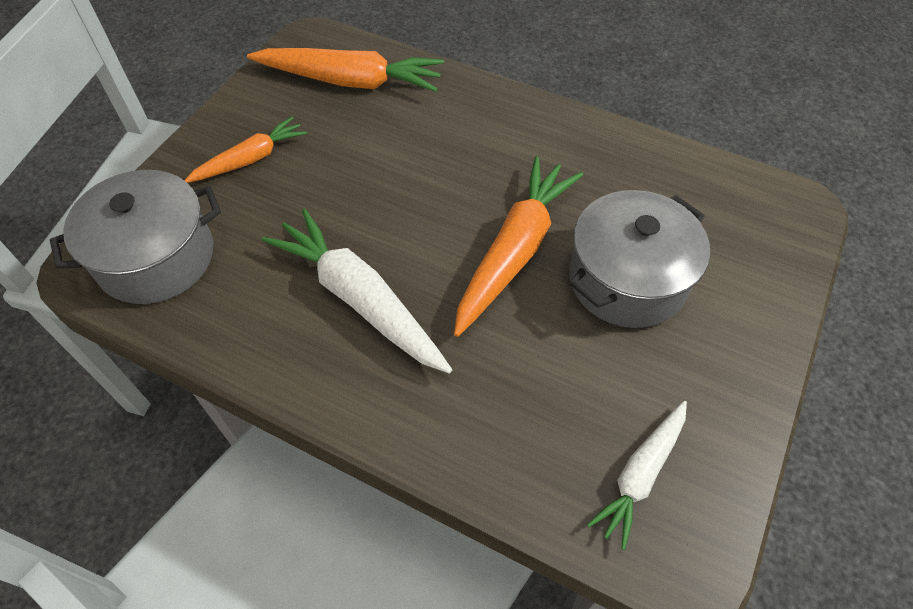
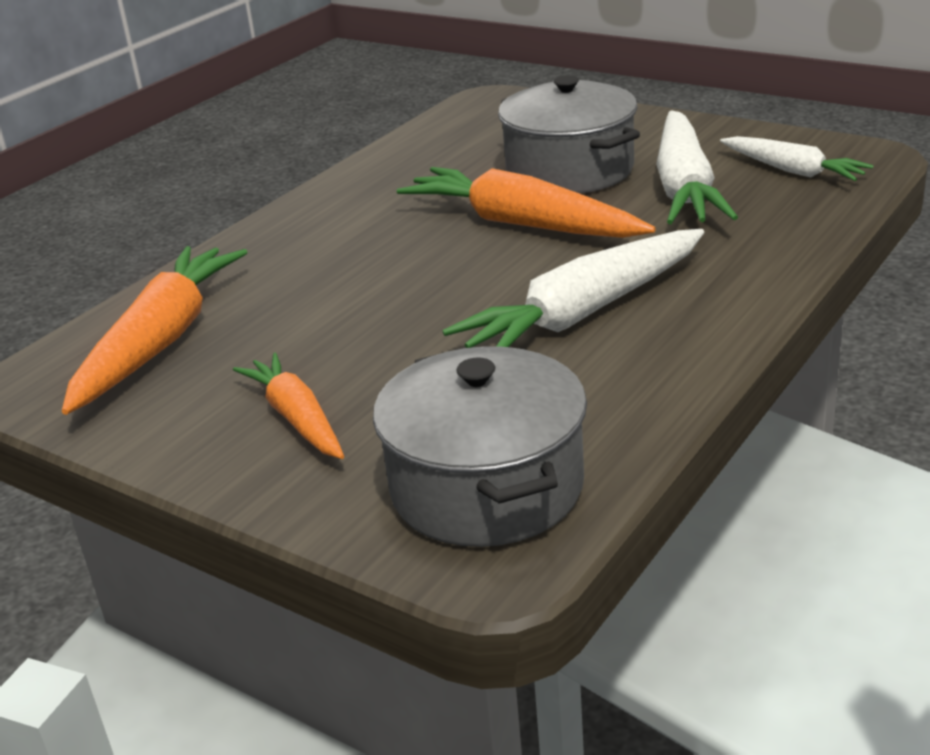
camera: 80 degrees left, 25 degrees down
(594, 372) = (684, 187): none -> white carrot

